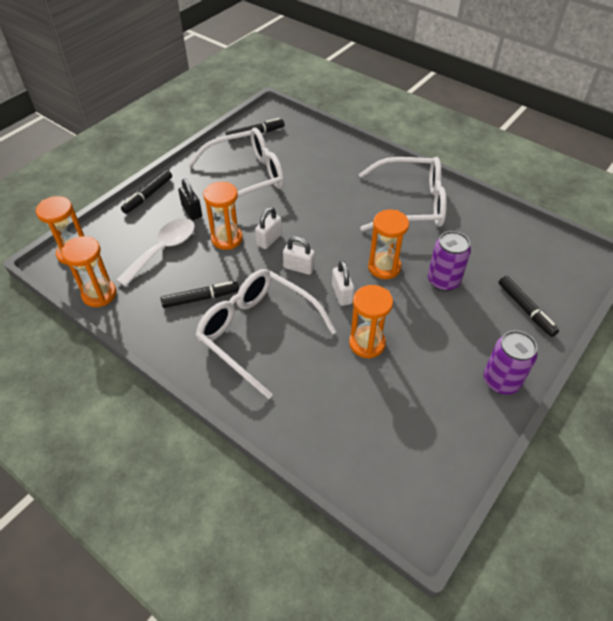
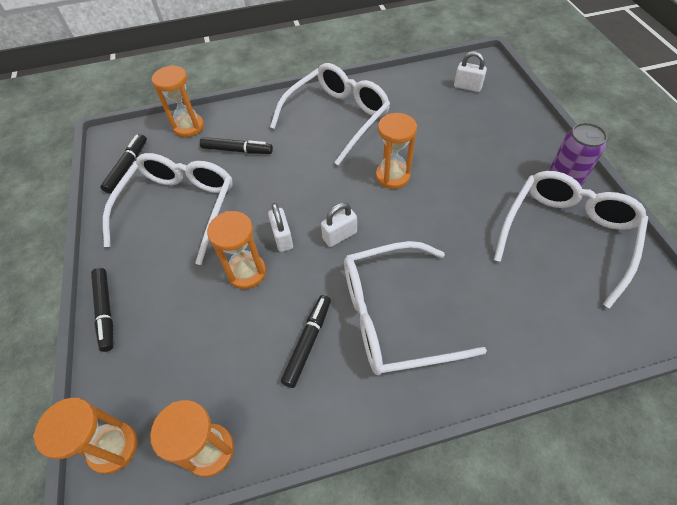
camera: 50 degrees left, 5 degrees up
(163, 250) = (205, 341): white spoon -> none
(192, 211) = (175, 282): black padlock -> none
(342, 294) = (399, 223): white padlock -> white padlock (467, 87)
(367, 343) = (469, 239): orange hourglass -> orange hourglass (189, 127)
(433, 408) = (566, 235): none -> white glasses
(443, 281) = (439, 149): purple can -> none
(525, 309) = (504, 122): black marker -> black marker (237, 150)

